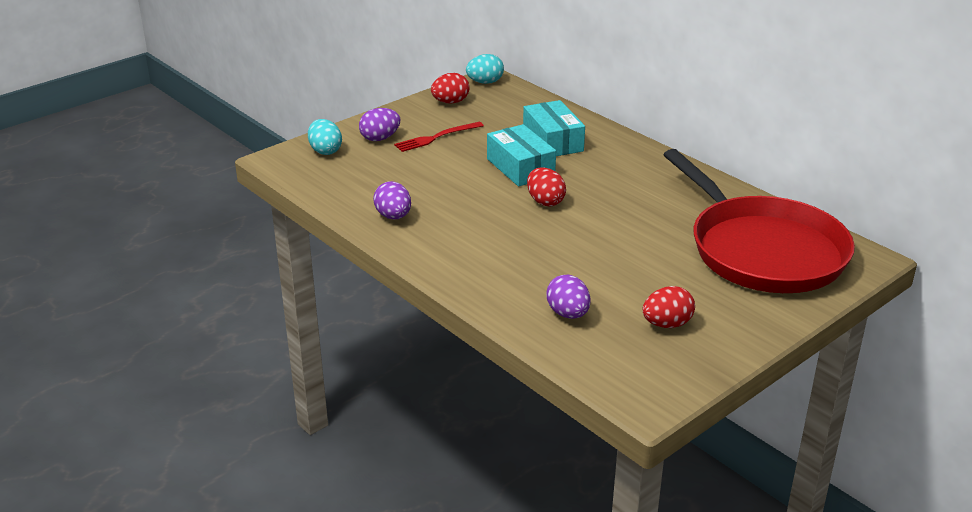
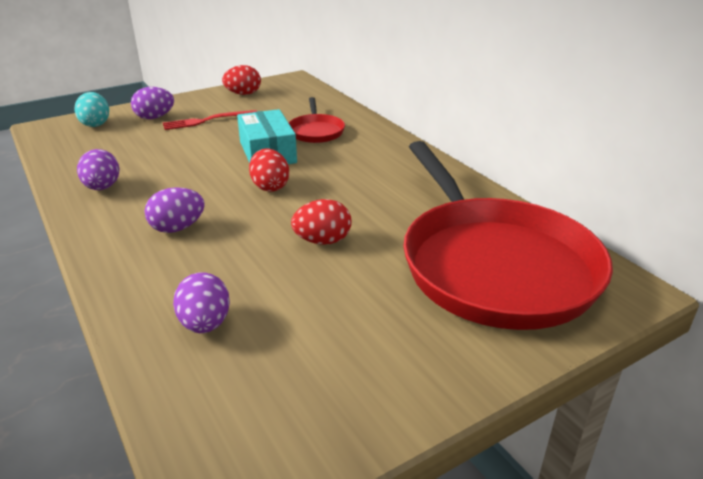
camera: 10 degrees right, 0 degrees up
(485, 82) = (286, 81): turquoise egg -> none
(491, 246) = (177, 228): none -> purple egg
(553, 141) = (316, 131): turquoise box -> red pan
(667, 324) = (324, 355): red egg -> red egg (322, 241)

